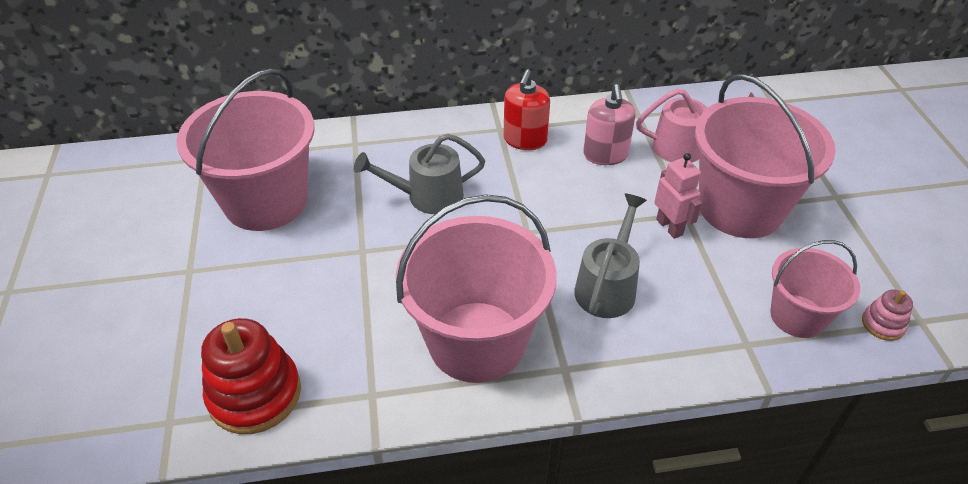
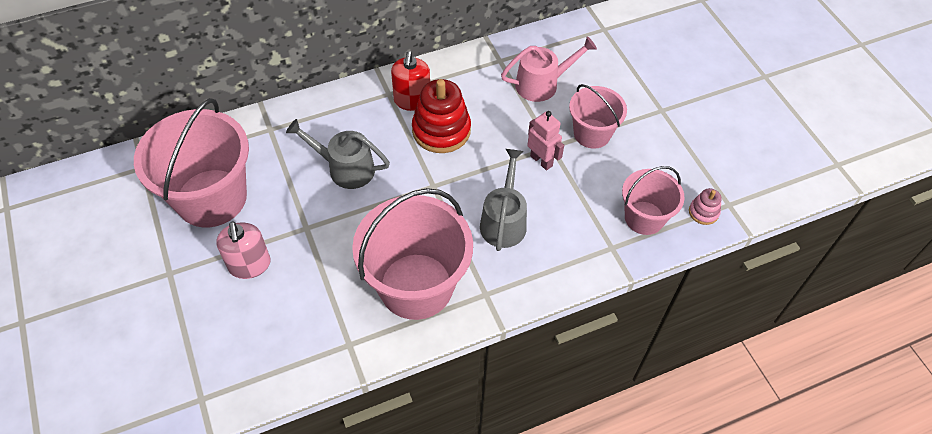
camera: 15 degrees left, 10 degrees up
(254, 394) = (259, 363): red stacking toy -> red stacking toy (441, 130)
(427, 196) = (345, 168): grey watering can -> grey watering can turned 45 degrees clockwise
(605, 154) = (480, 103): pink soap dispenser -> pink soap dispenser (249, 265)
(740, 208) = (592, 134): pink bucket -> pink bucket, size x0.57

